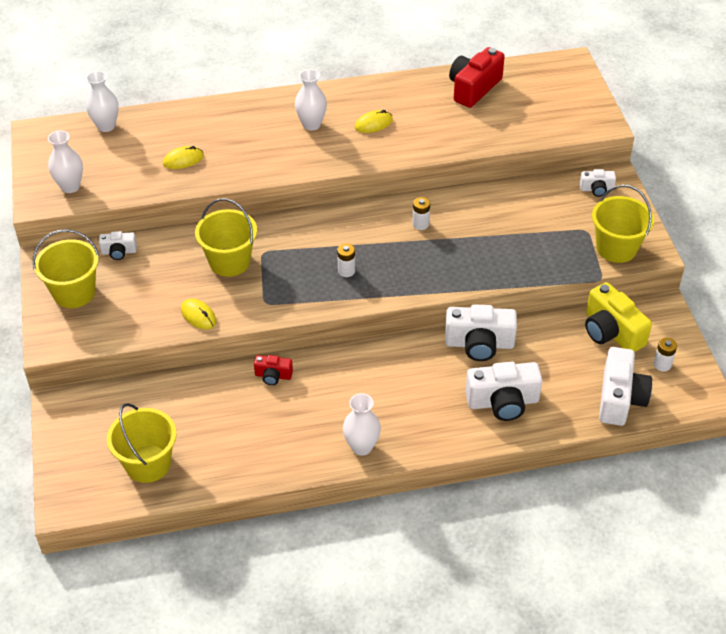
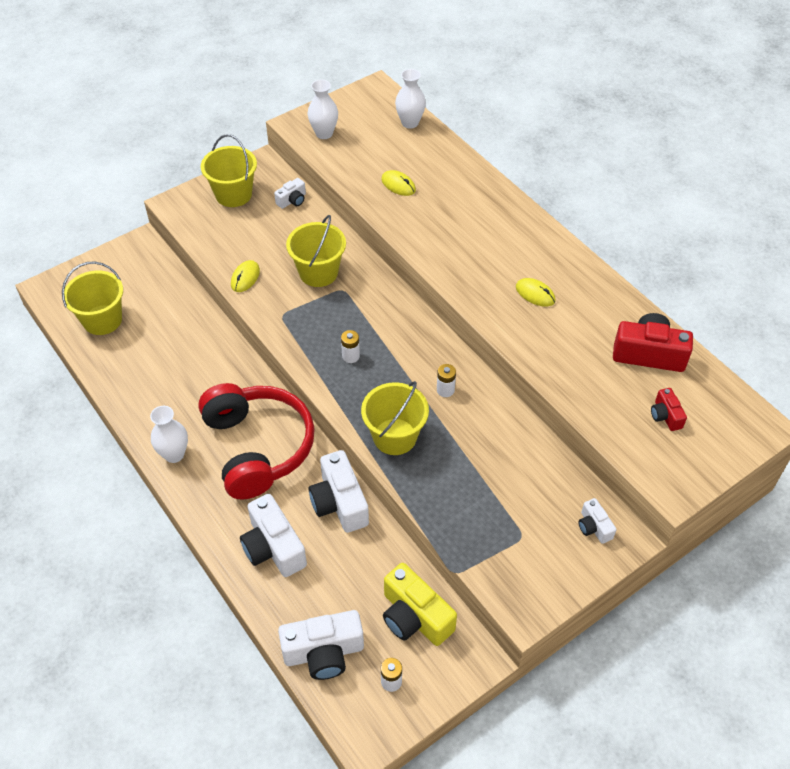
camera: 65 degrees right, 5 degrees up
(119, 252) = (292, 200): white camera -> white camera turned 105 degrees counterclockwise
(273, 376) = (228, 362): red camera -> red camera (665, 416)
(311, 124) = (502, 250): white vase -> none
(389, 382) = (258, 447): none -> red headphones
(611, 332) = (414, 617): yellow camera -> yellow camera turned 75 degrees counterclockwise
(616, 248) = (510, 574): yellow bucket -> yellow bucket (395, 436)

